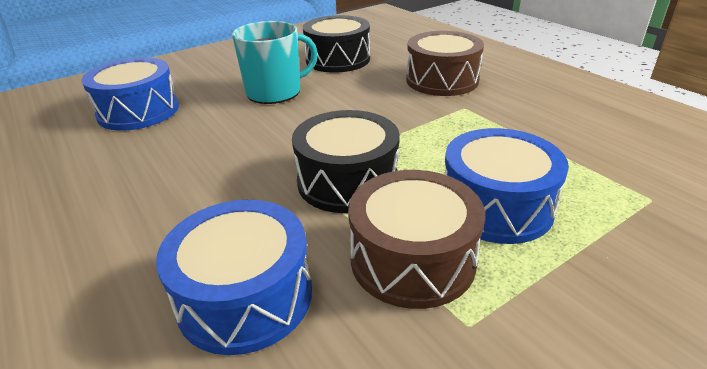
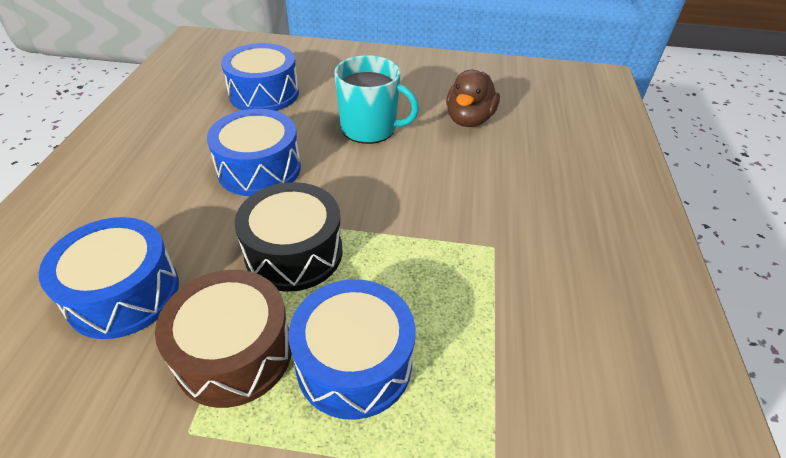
camera: 40 degrees right, 10 degrees up
(224, 154) = (259, 169): none -> blue drum
(337, 59) = (469, 120): black drum -> brown duck
(442, 80) = (524, 201): brown drum -> none

